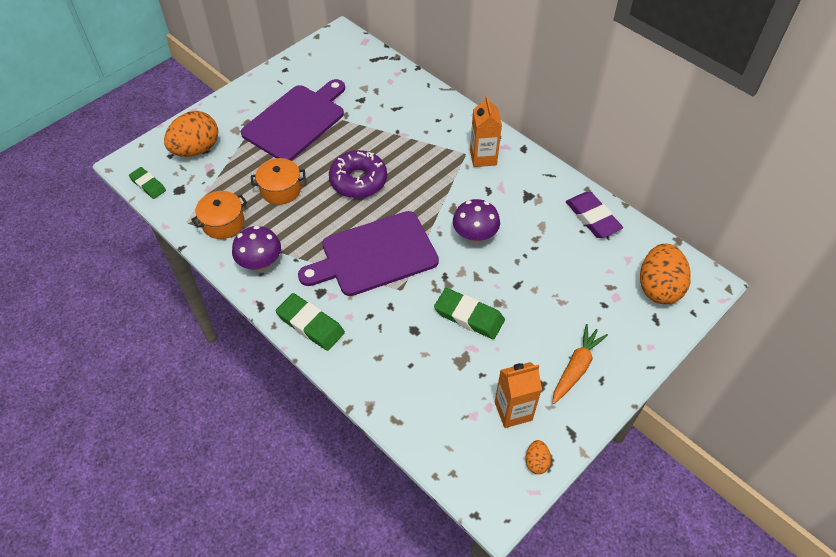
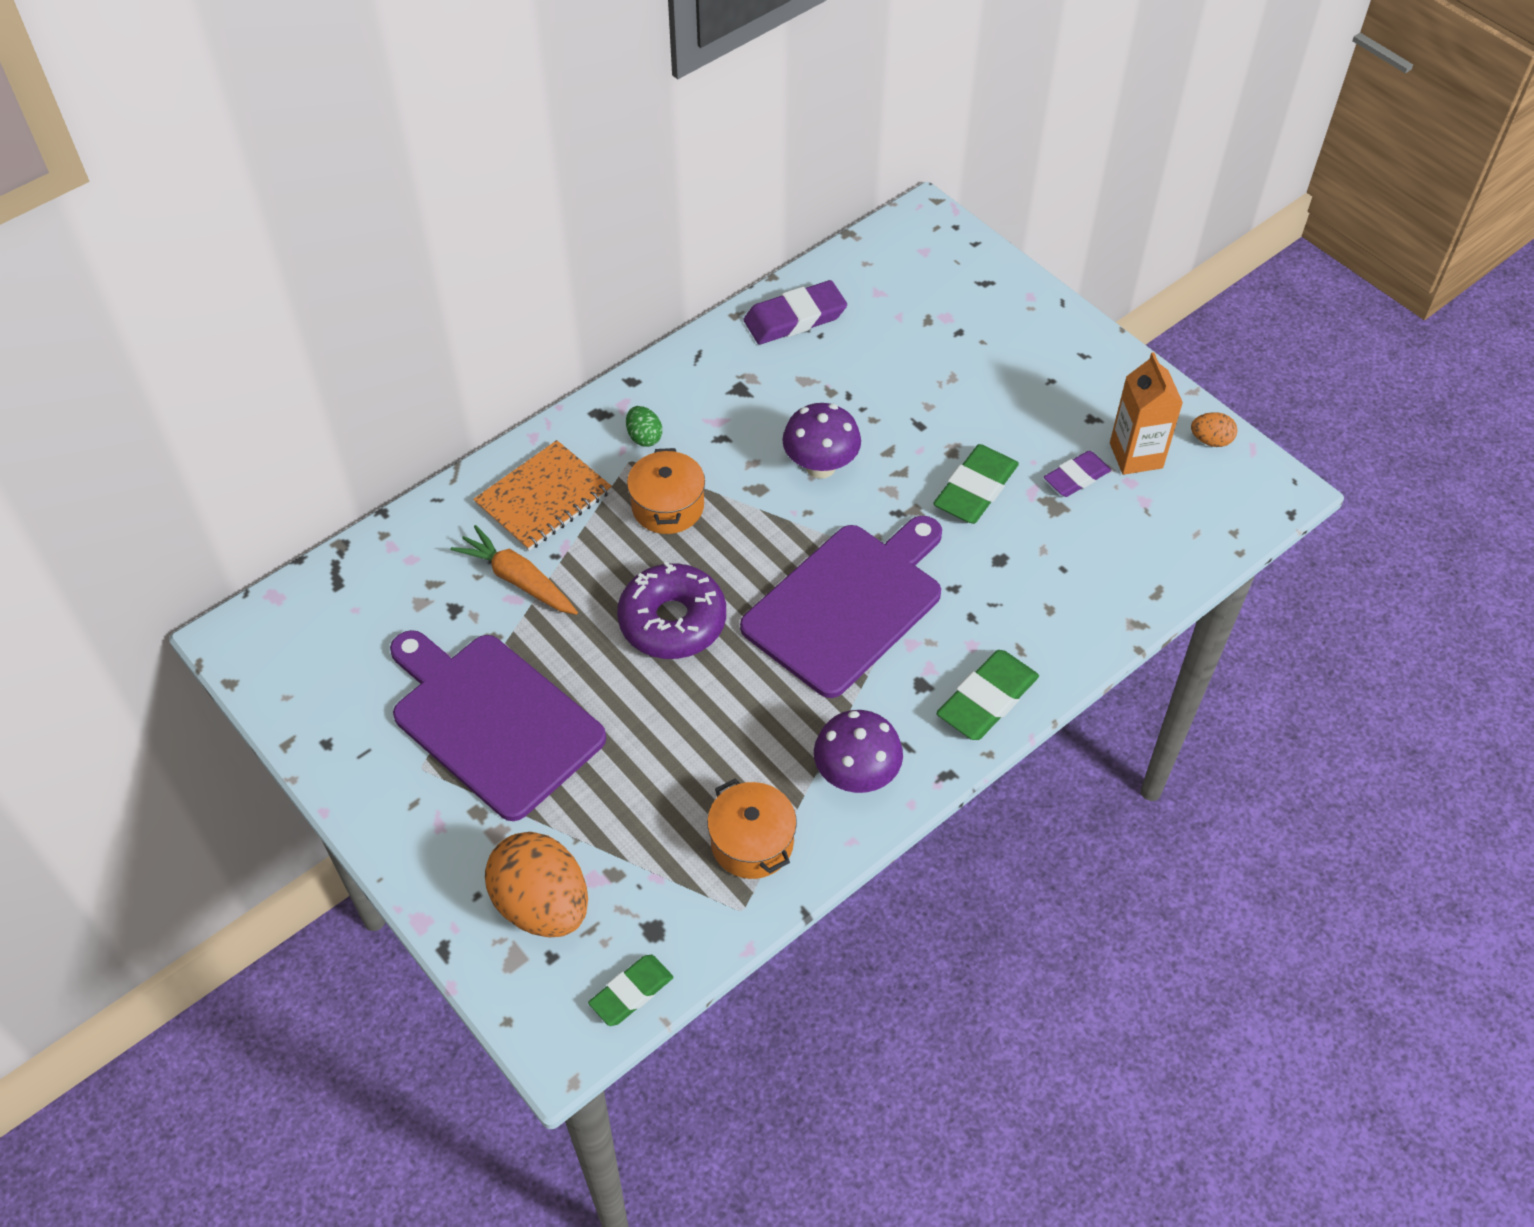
camera: 85 degrees left, 0 degrees up
(281, 189) = (678, 746): orange pot -> orange pot (667, 506)
(374, 255) = (848, 604): purple cutting board -> purple cutting board turned 120 degrees counterclockwise
(434, 122) = (543, 498): none -> orange notebook
(483, 157) = (644, 437): orange carton -> green egg
(487, 373) = (1076, 477): none -> purple eraser
(576, 368) = (1065, 378): orange carrot -> orange carrot (518, 580)
(658, 287) = (931, 269): orange egg -> none

